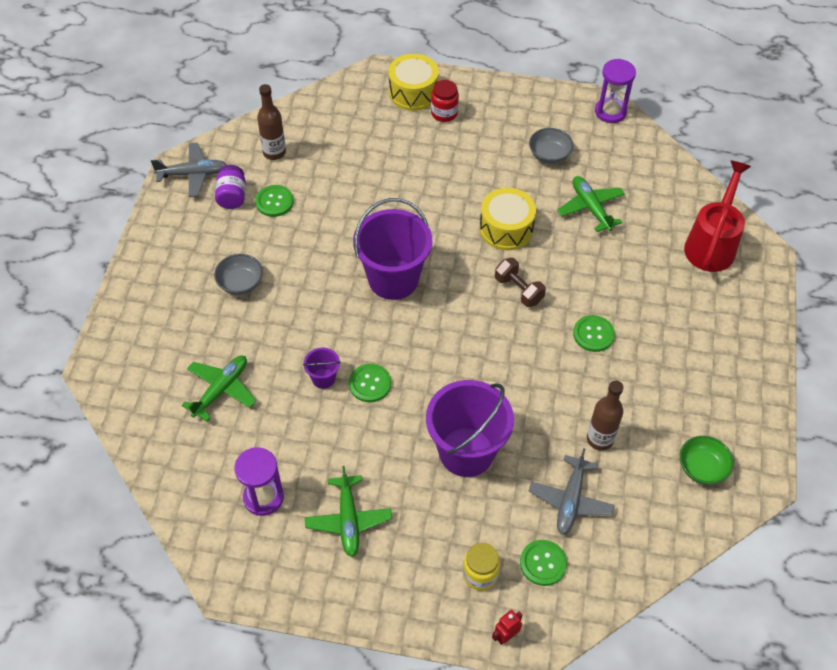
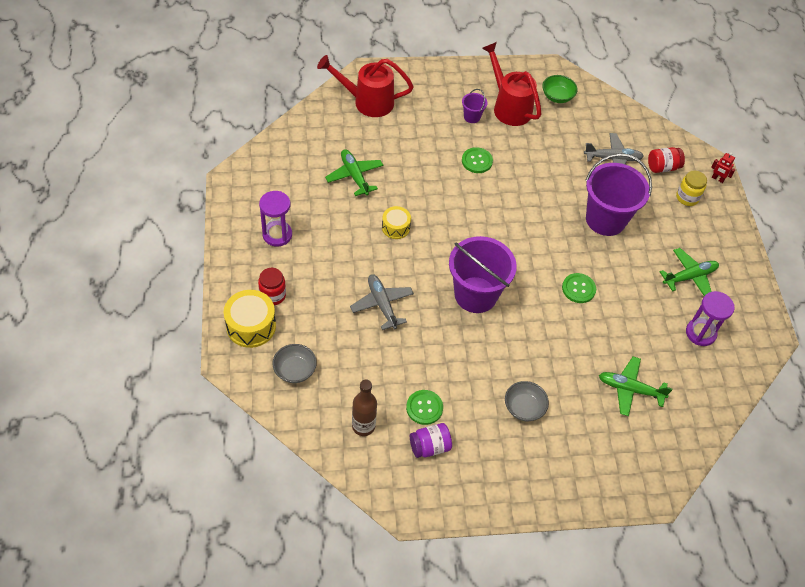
camera: 110 degrees left, 0 degrees up
(193, 174) = (414, 492): grey plane -> grey plane (382, 304)
(323, 378) = (587, 320): purple bucket -> purple bucket (472, 117)
(506, 229) = (396, 227): yellow drum -> yellow drum, size x0.62
(518, 290) = (454, 210): brown dumbbell -> none
(543, 563) = (662, 167): green button -> red jar
(549, 155) = (304, 210): grey bowl -> grey bowl (295, 370)
(590, 207) = (354, 176): green plane -> green plane turned 105 degrees clockwise
(599, 439) = (561, 149): brown bottle -> none
(610, 112) = (240, 174): purple hourglass -> purple hourglass (277, 235)
(687, 399) = (509, 107): none -> red watering can

